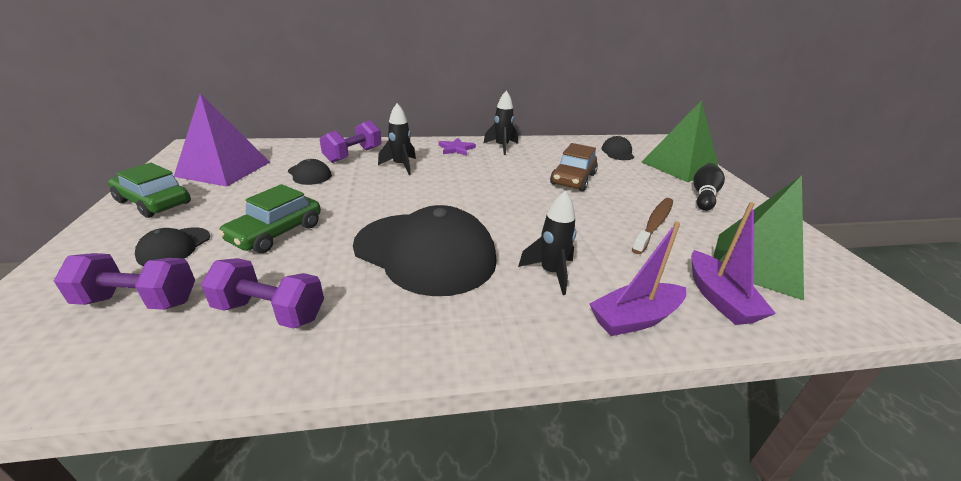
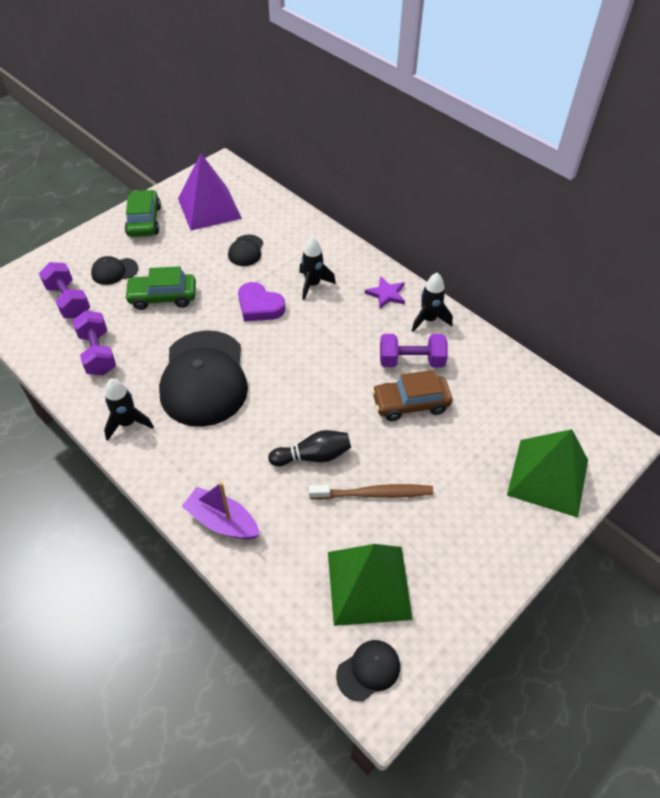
camera: 55 degrees right, 20 degrees up
(353, 155) = (301, 247): purple dumbbell -> purple dumbbell (411, 361)
(383, 193) = (259, 306): none -> purple heart
(551, 273) = (237, 455): black rocket -> black rocket (127, 423)
(617, 152) = (526, 411): black cap -> black cap (368, 670)
(704, 196) = (483, 517): black bowling pin -> black bowling pin (313, 456)
(719, 298) = (288, 566): purple boat -> none

